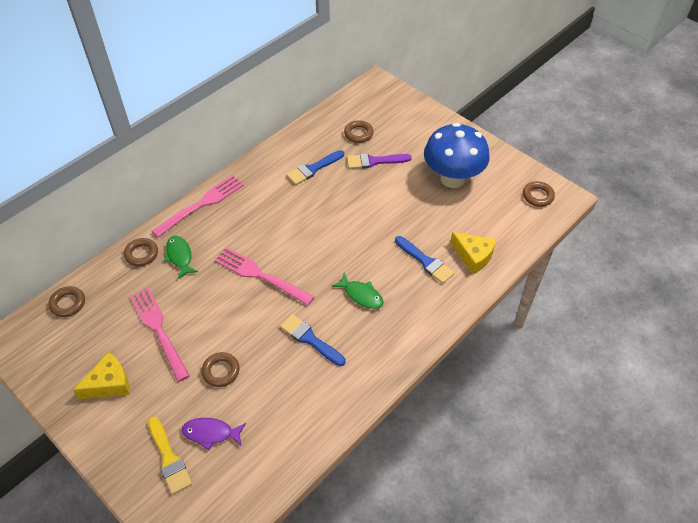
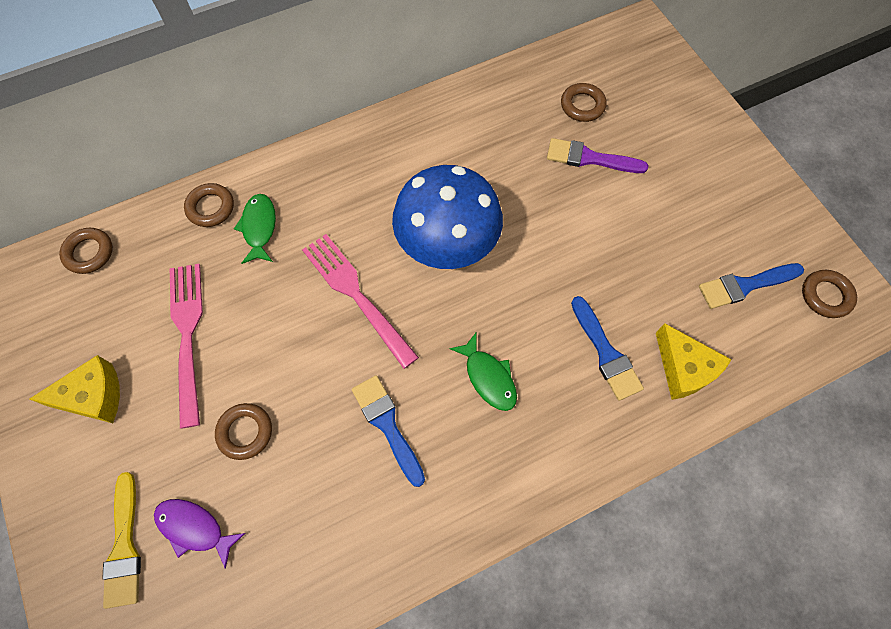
camera: 20 degrees right, 15 degrees up
(202, 204) = (319, 154): pink fork -> none
(313, 169) = (495, 144): blue brush -> blue brush (745, 285)
(452, 179) = (698, 223): blue mushroom -> blue mushroom (447, 247)

